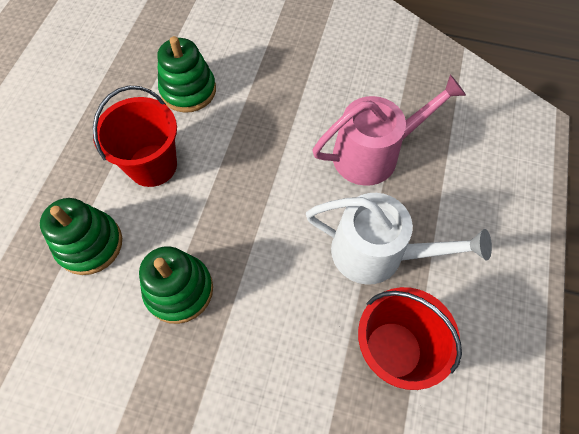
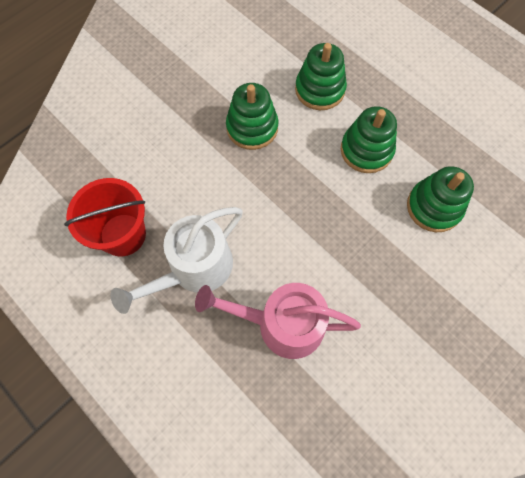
camera: 120 degrees right, 5 degrees up
(152, 165) = (366, 150): red bucket -> green stacking toy
(373, 154) = (282, 324): pink watering can -> pink watering can turned 90 degrees clockwise

